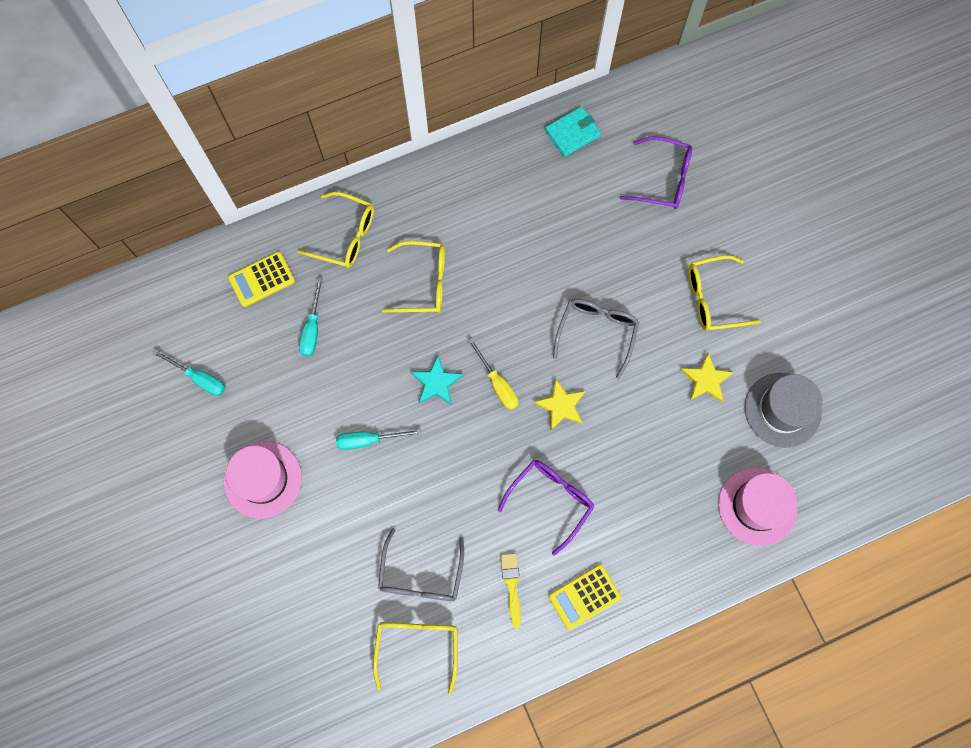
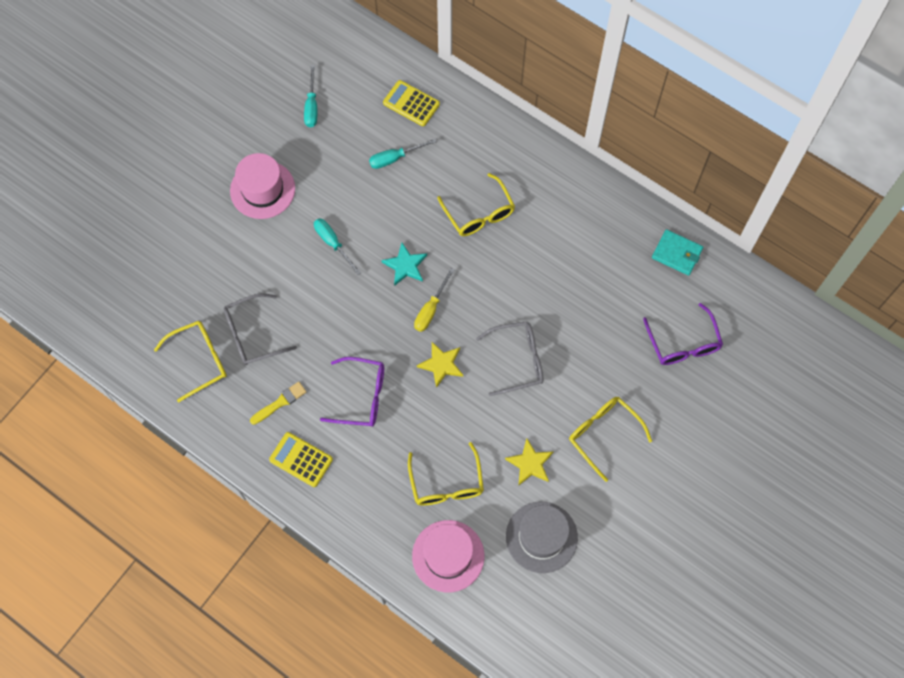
camera: 60 degrees right, 5 degrees down
(345, 236) = (481, 140): yellow glasses -> yellow glasses (446, 484)

